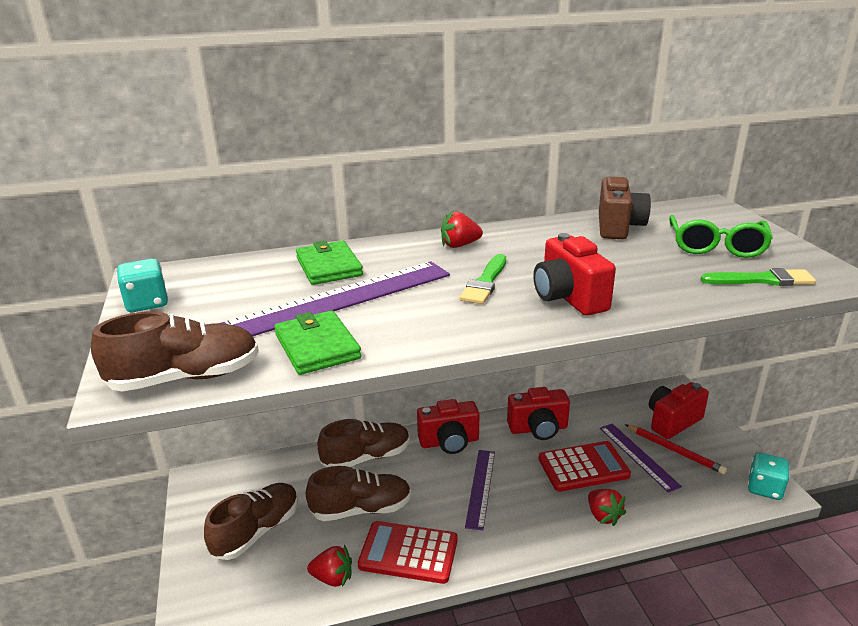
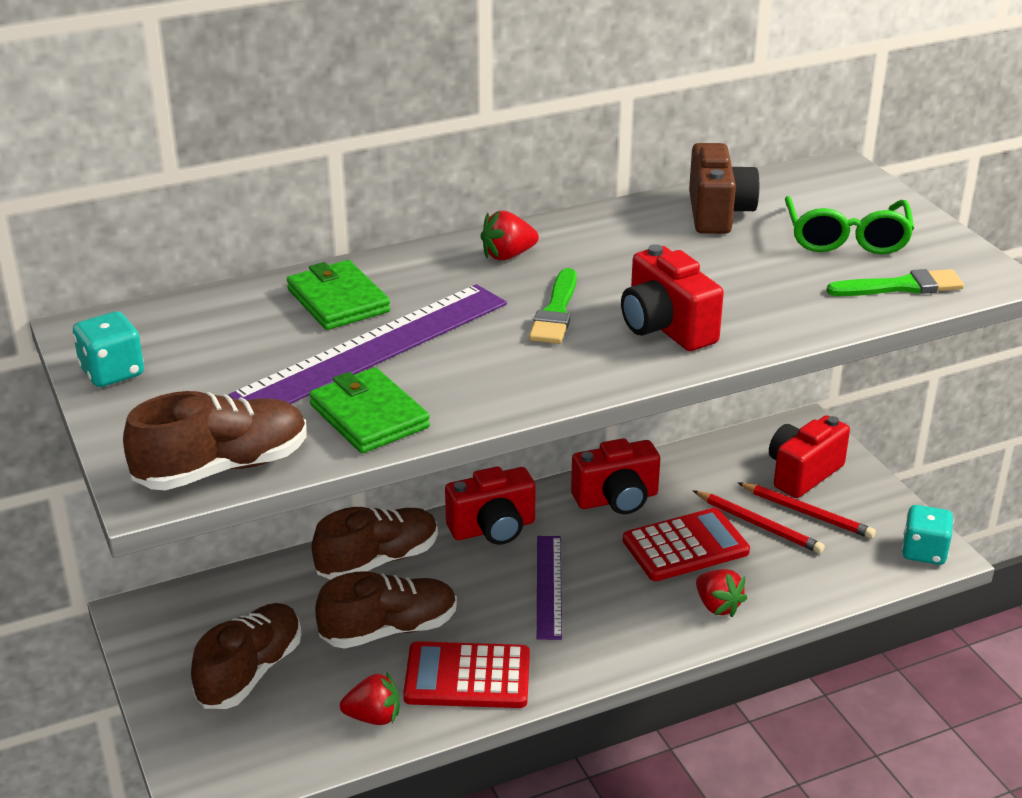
camera: 10 degrees left, 5 degrees up
(638, 456) = (758, 525): purple ruler -> red pencil

